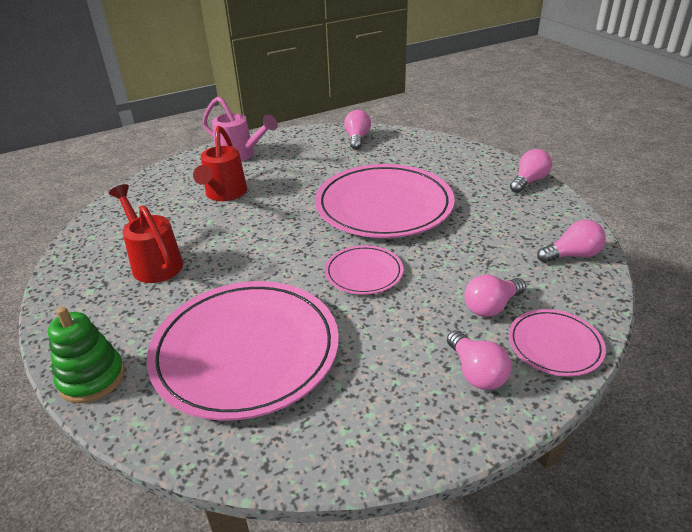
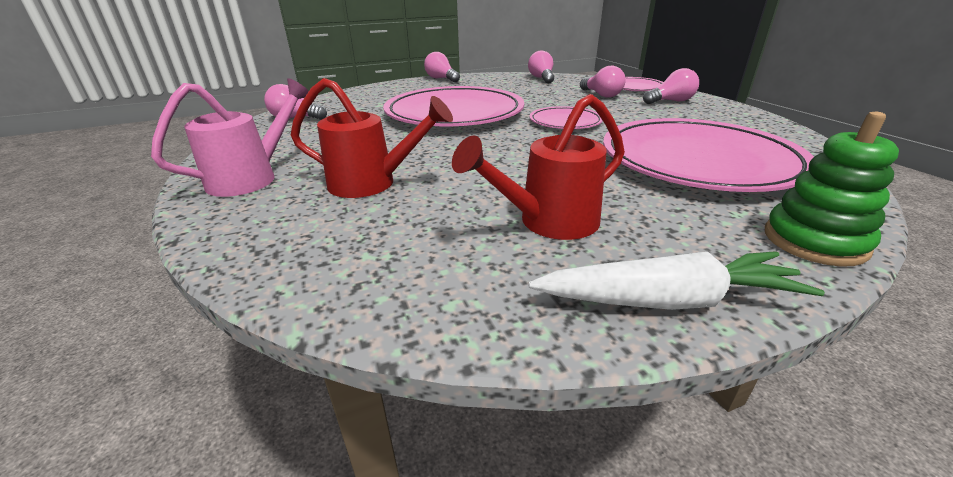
camera: 85 degrees left, 5 degrees down
(64, 300) = (668, 300): none -> white carrot

